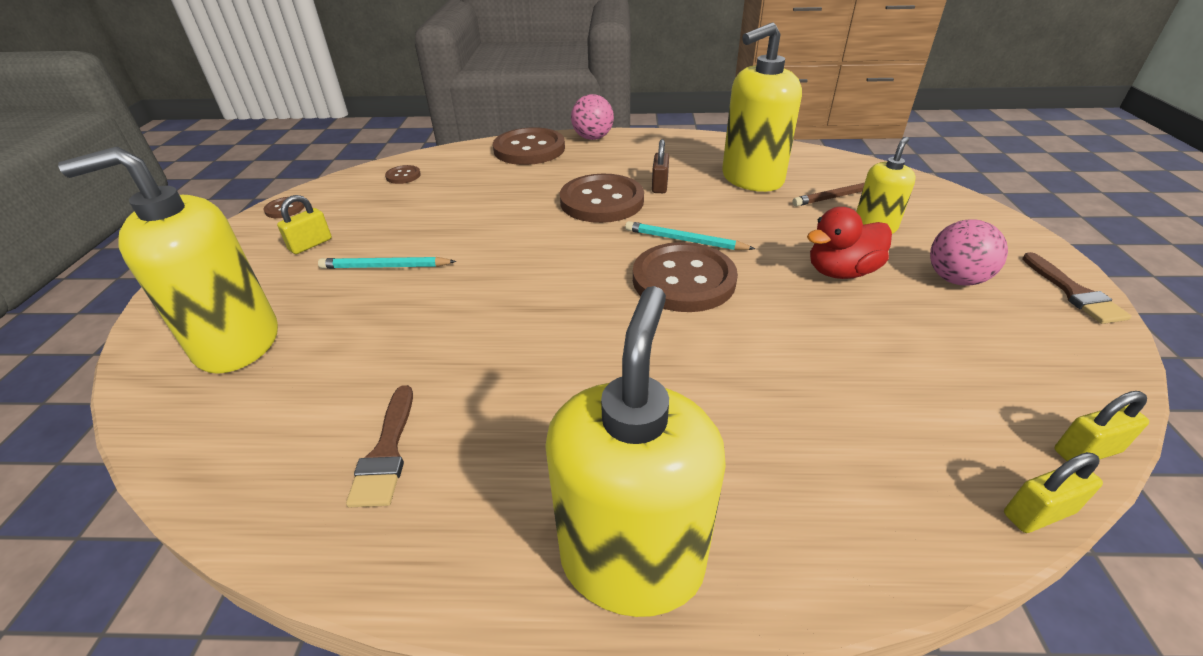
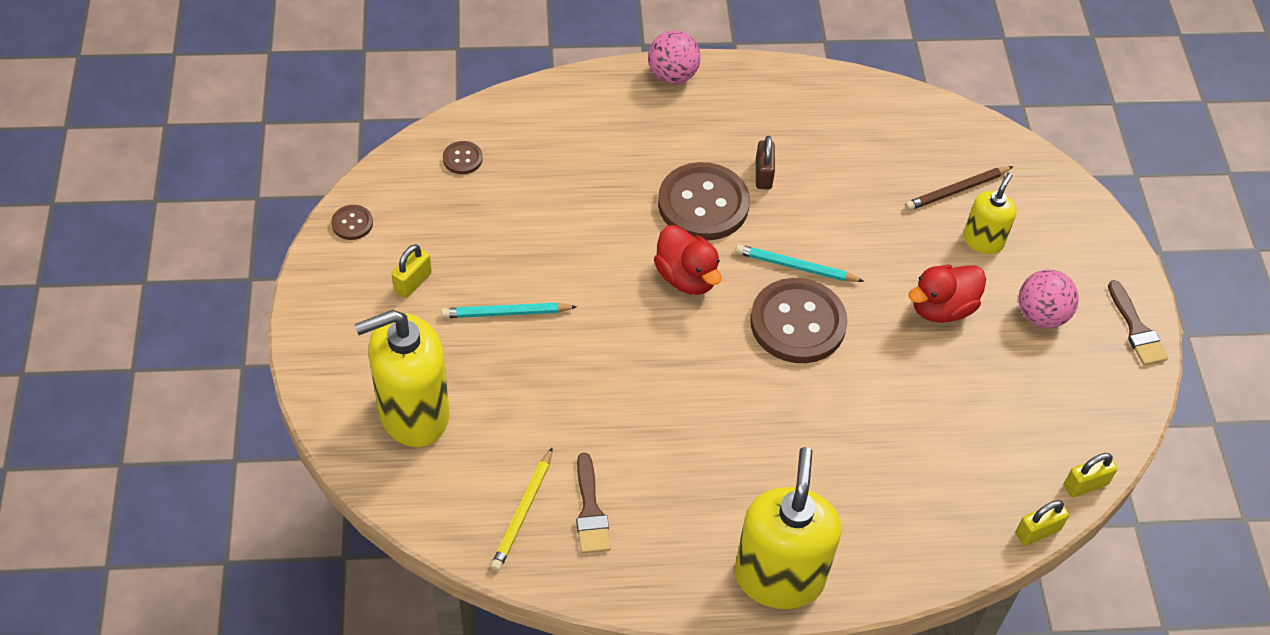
camera: 10 degrees left, 15 degrees up
(298, 450) = (523, 512): none -> yellow pencil
(529, 149) = (598, 101): brown button -> none
(574, 245) = (686, 277): none -> red duck
(751, 179) = (864, 161): yellow soap dispenser -> none

